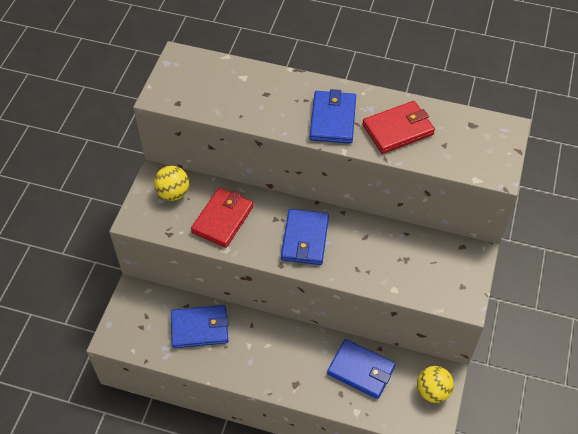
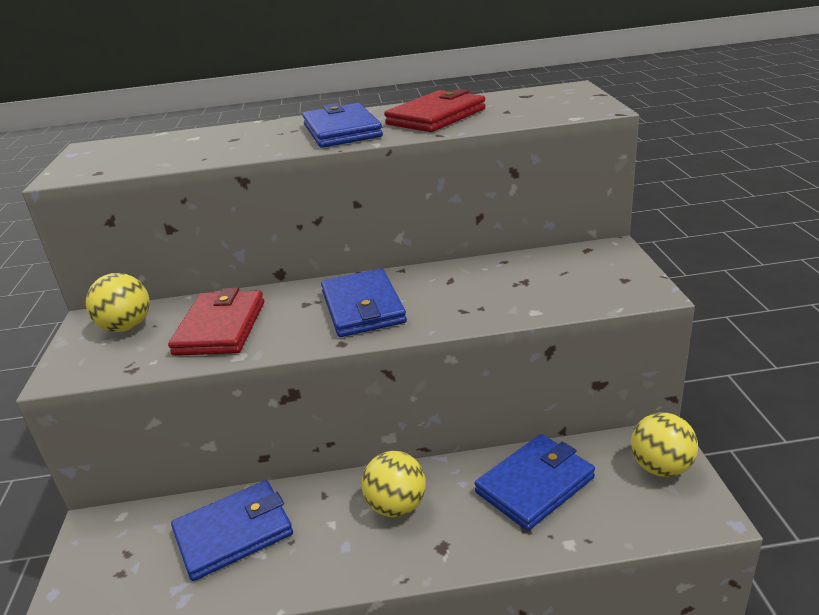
camera: 20 degrees left, 25 degrees down
(285, 350) = (396, 506): none -> yellow ball
(361, 370) = (535, 485): blue wallet -> blue wallet turned 45 degrees counterclockwise

